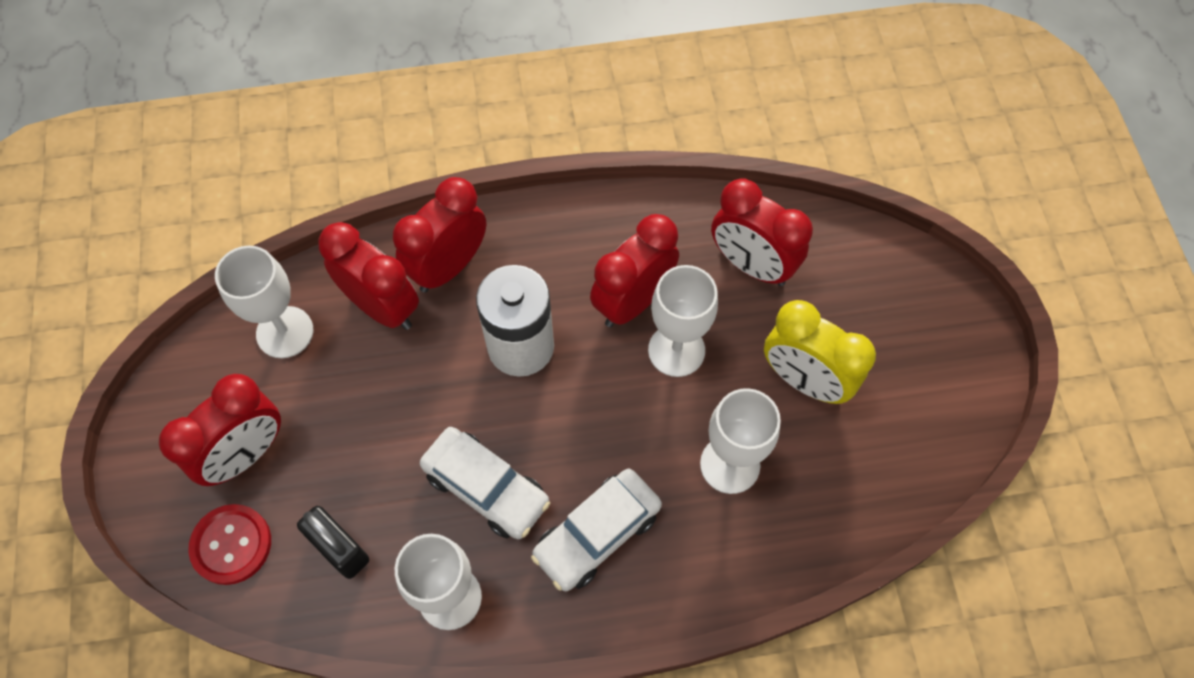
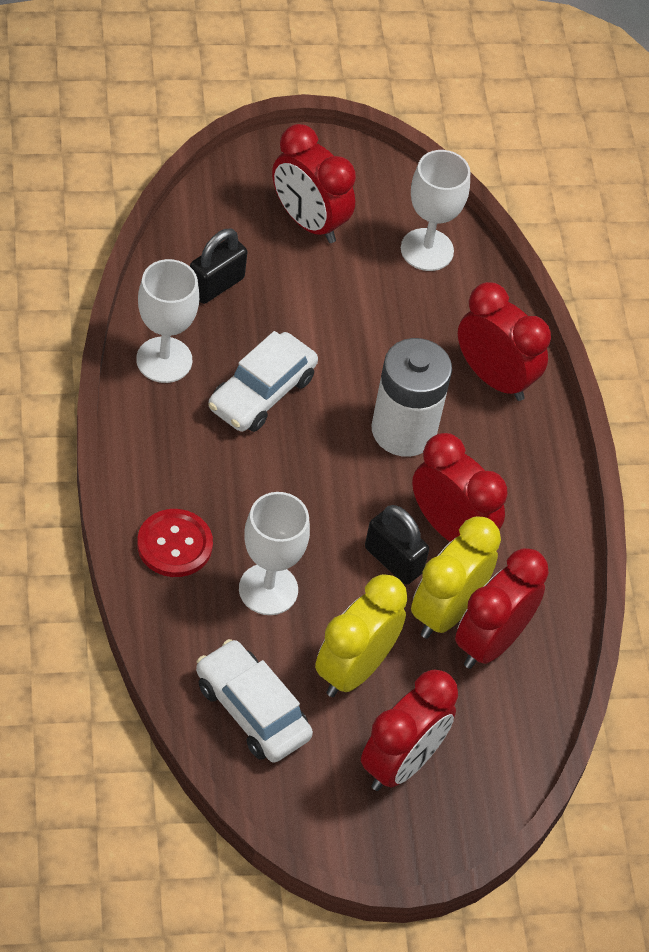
camera: 85 degrees right, 10 degrees down
(231, 545) = (227, 212): red button -> red button (174, 545)
(382, 307) = (451, 323): red clock -> red clock (401, 763)
(597, 534) = (210, 473): white car -> white car (252, 710)
(676, 350) = (393, 560): white goblet -> black padlock
(725, 303) = (446, 611): none -> yellow clock

